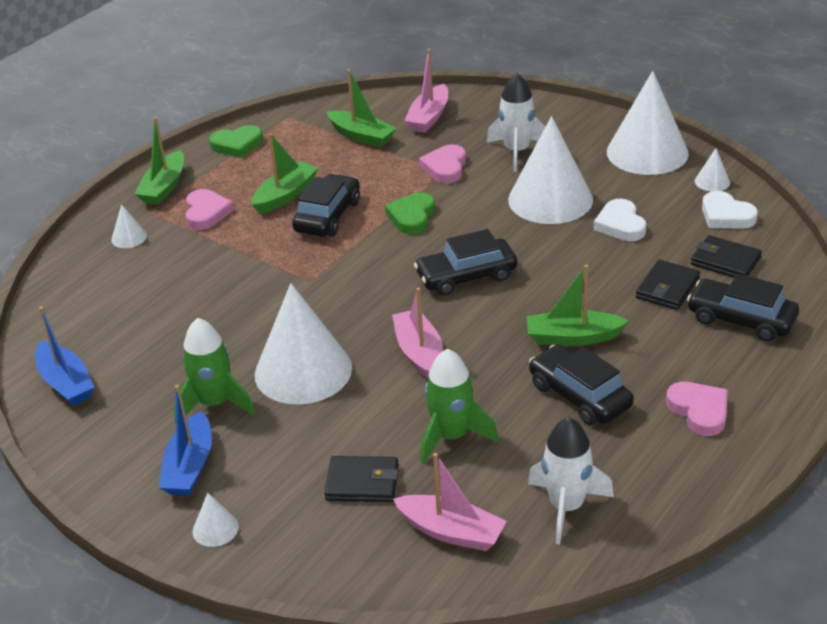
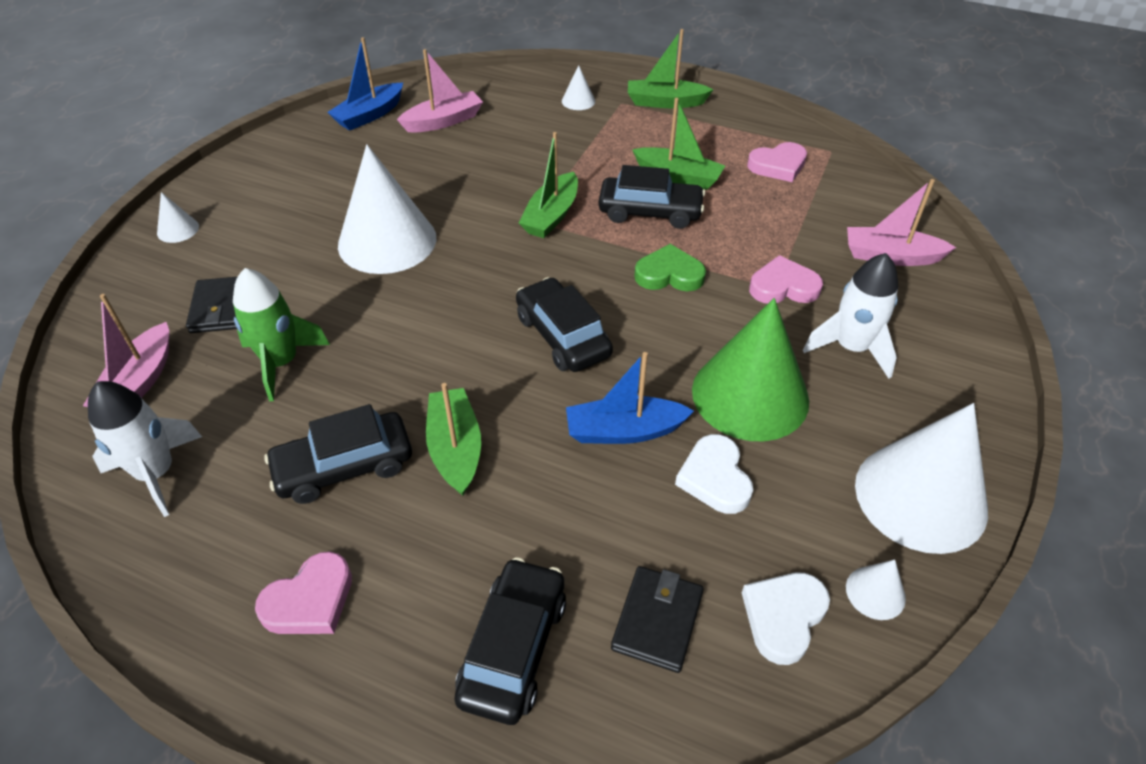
camera: 75 degrees right, 10 degrees up
(190, 466) = (258, 200): blue boat -> blue boat (624, 431)
(206, 213) = (631, 134): pink heart -> pink heart (778, 166)
(215, 403) = (340, 197): green rocket -> none
(237, 145) = (759, 129): green heart -> none
(361, 136) = (819, 209): green boat -> green boat (551, 215)
(419, 353) = (418, 318): pink boat -> pink boat (443, 121)
(550, 199) = (750, 395): white cone -> green cone
(579, 396) = (344, 467): black car -> black car turned 150 degrees counterclockwise
(620, 224) = (715, 478): white heart -> white heart turned 75 degrees counterclockwise
(667, 288) = (574, 546): black wallet -> none

